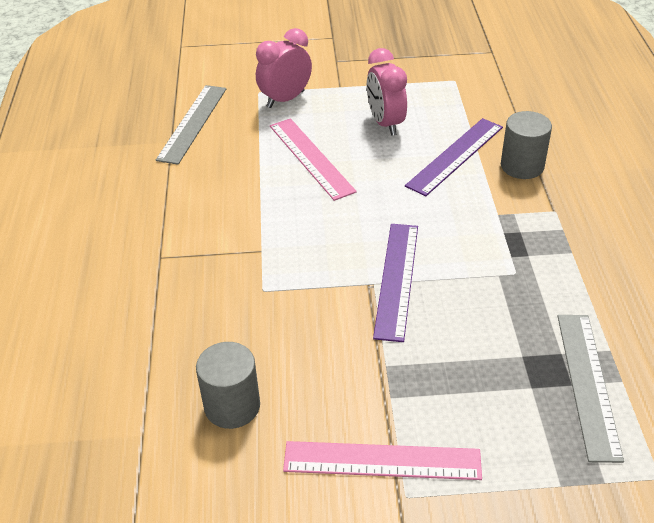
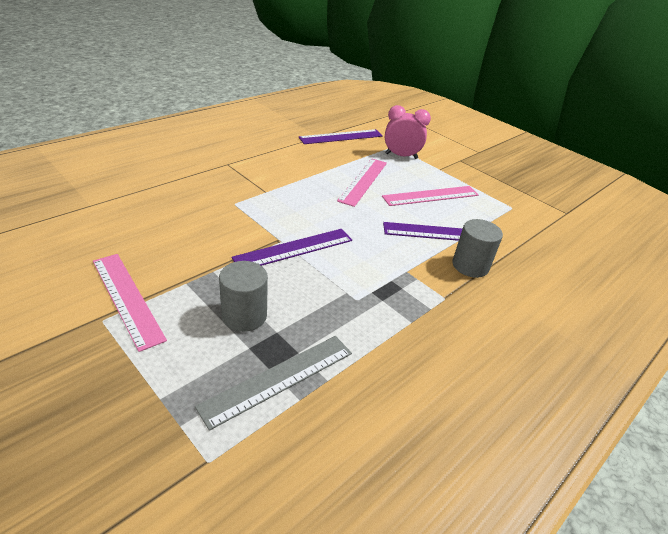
camera: 45 degrees right, 5 degrees down
(192, 123) = (341, 137): grey ruler -> purple ruler
(232, 406) = (133, 225): grey cylinder -> grey cylinder (244, 315)
(385, 123) = (431, 196): pink clock -> pink ruler

